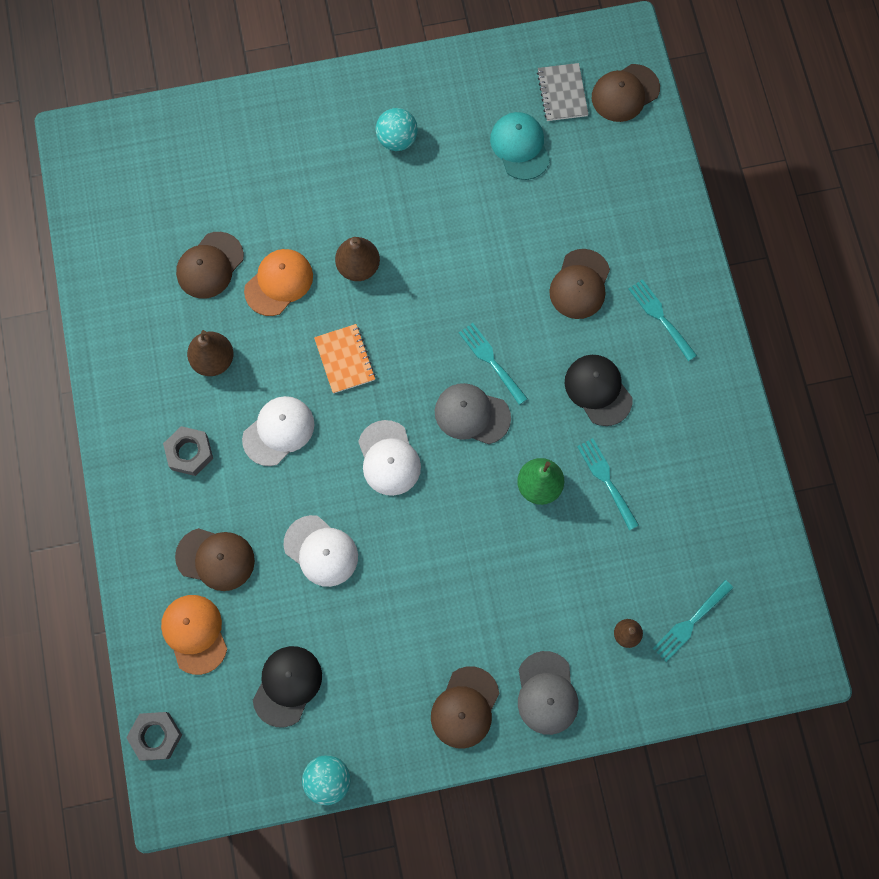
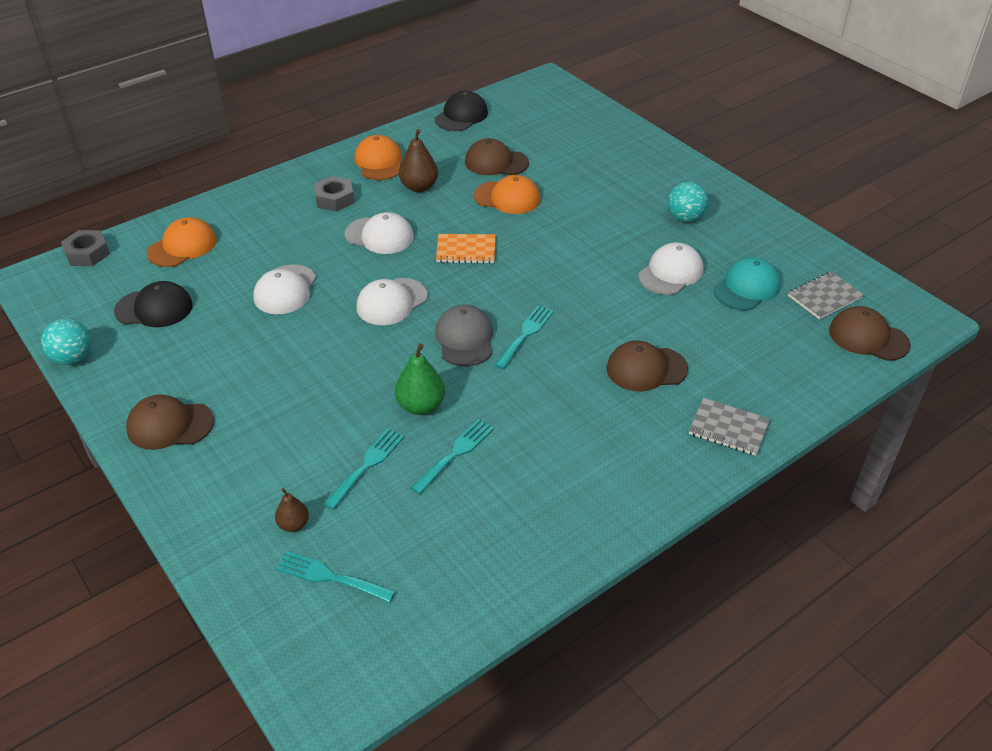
camera: 65 degrees right, 30 degrees down
(144, 382) = (379, 162): none -> orange cap
(215, 559) = (251, 237): brown cap -> none
(345, 359) = (466, 250): orange notebook -> orange notebook turned 45 degrees clockwise
(358, 267) = (554, 232): brown pear -> none
(469, 197) = (670, 273): none -> white cap
(546, 693) = (205, 480): grey cap -> none
(598, 390) = (547, 416): black cap -> black cap (461, 116)
(660, 317) = (659, 438): turquoise fork -> turquoise fork (367, 465)
(673, 260) = (728, 428): none -> grey notebook

